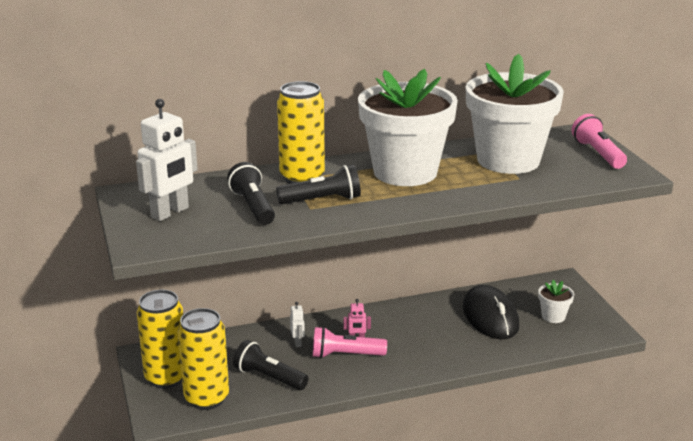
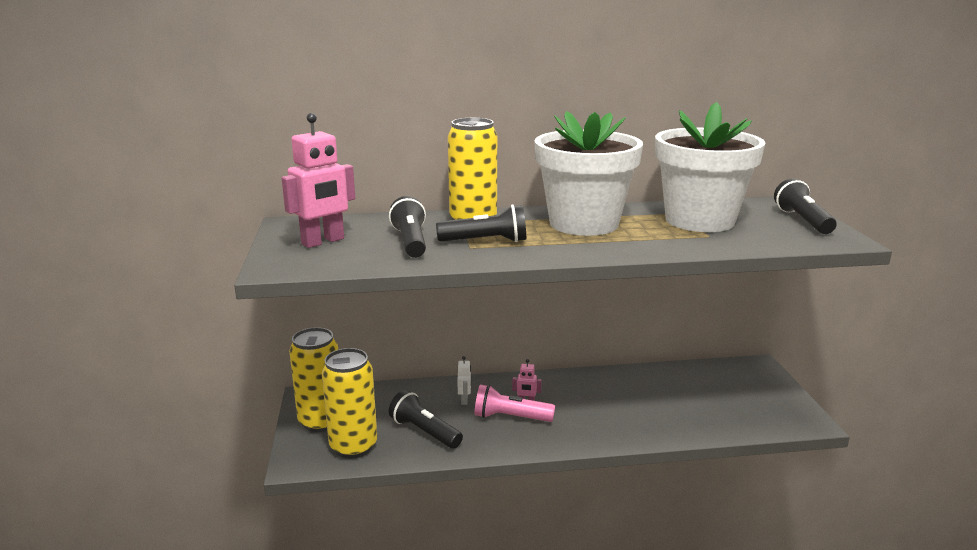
camera: 10 degrees right, 5 degrees down
(170, 213) = (323, 241): white robot -> pink robot
(490, 317) = (673, 394): black mouse -> none
(553, 316) = (743, 400): white flower pot -> none
(597, 154) = (802, 221): pink flashlight -> black flashlight

